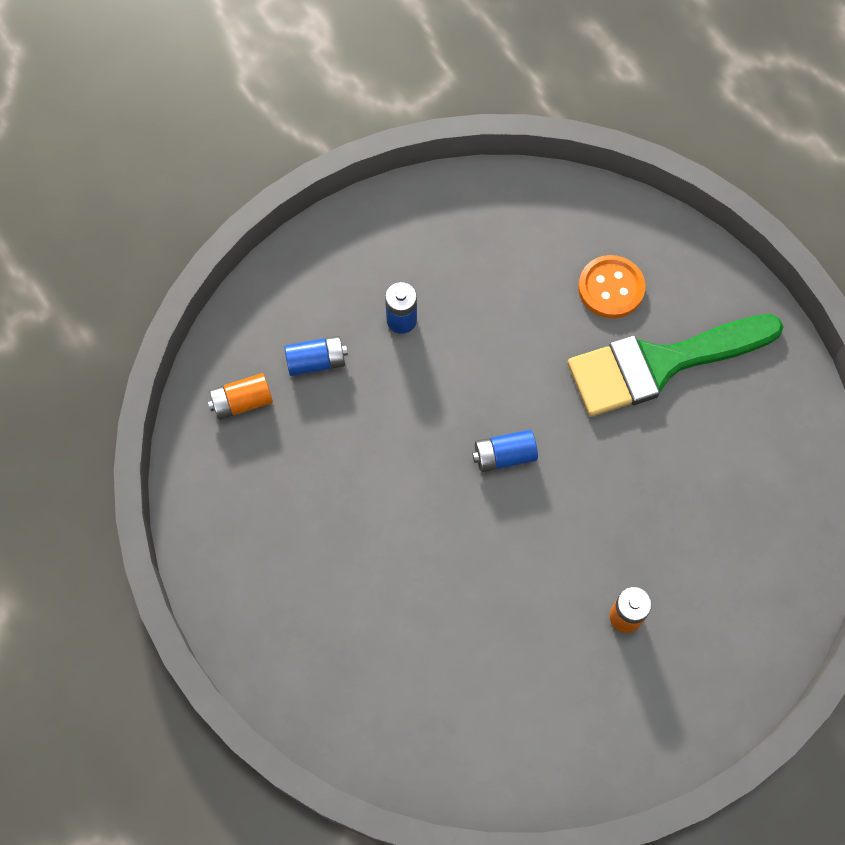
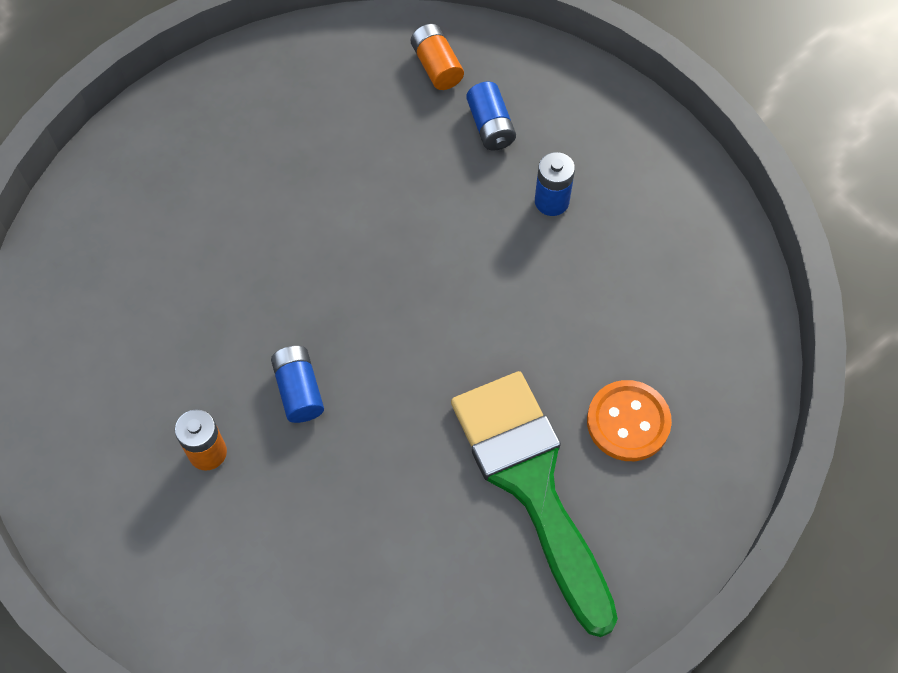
camera: 85 degrees right, 5 degrees down
(504, 456) = (395, 315): blue battery -> blue battery (299, 390)

